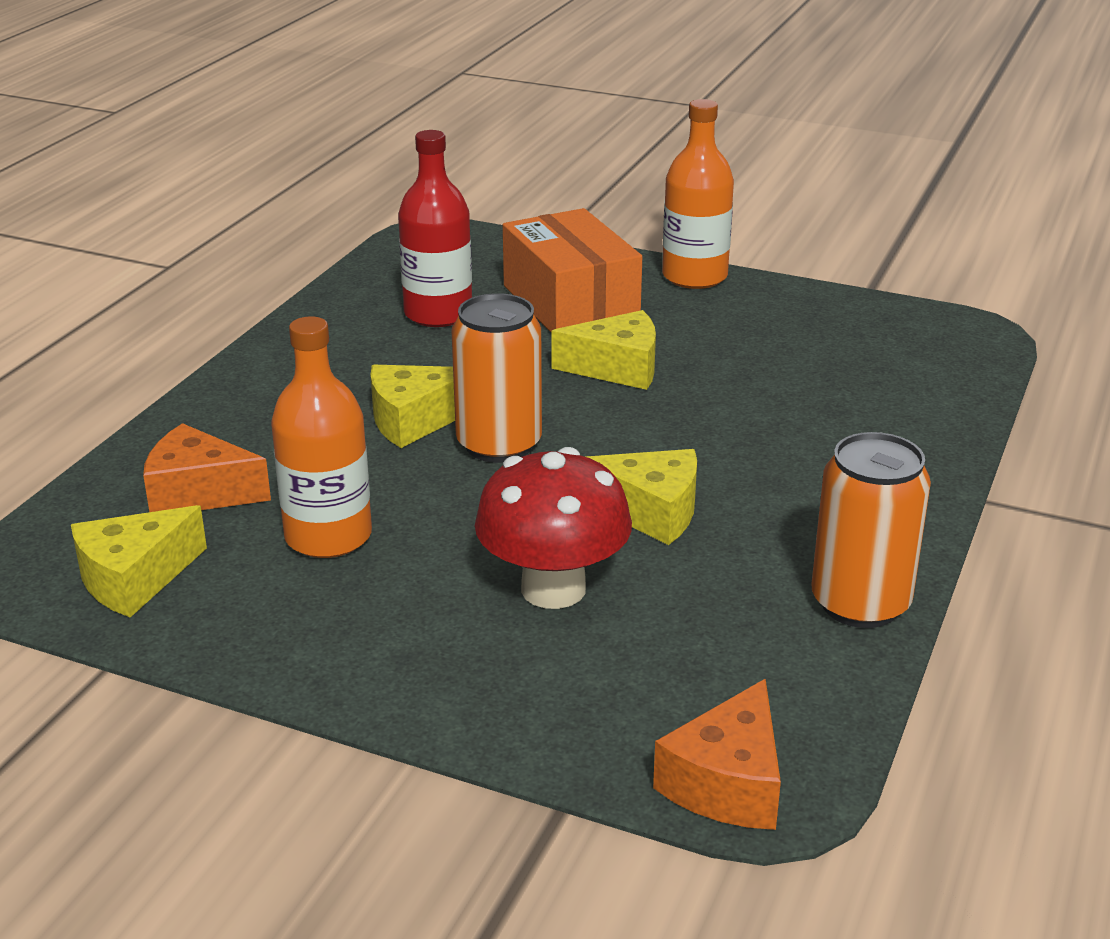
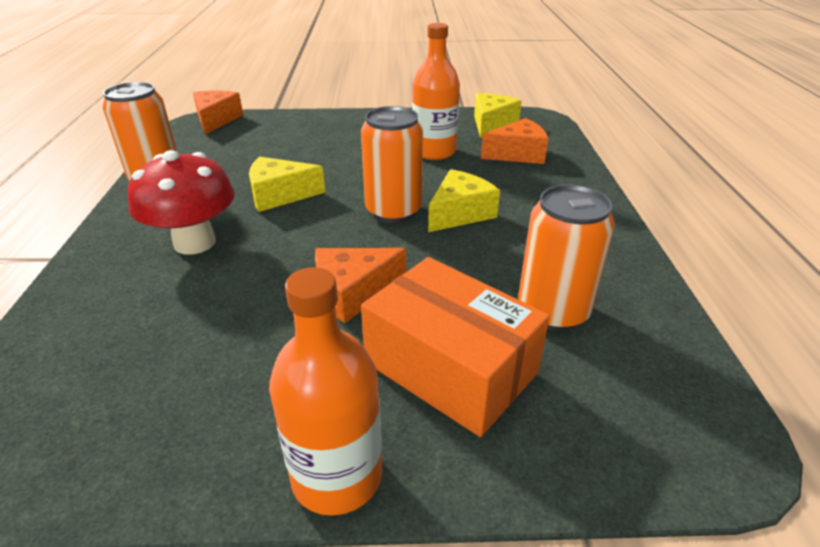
camera: 155 degrees right, 5 degrees up
(438, 314) = (553, 311): red bottle -> orange can
(553, 589) = (312, 155): red mushroom -> red mushroom (195, 242)
(617, 368) = (353, 293): yellow cheese -> orange cheese

